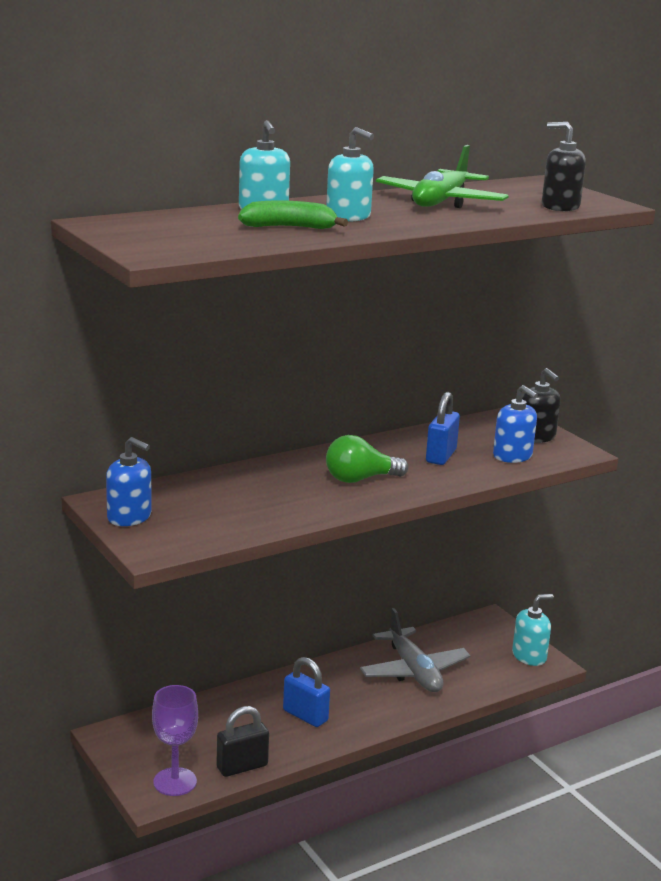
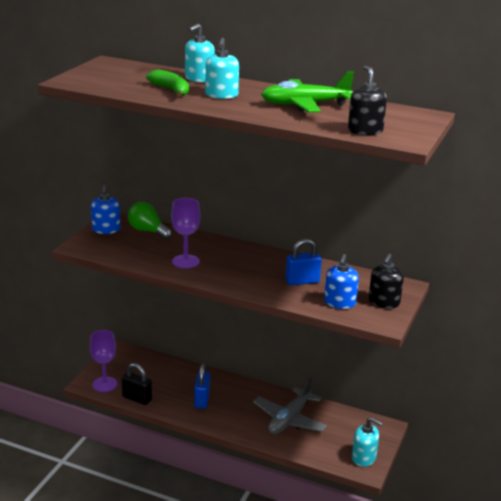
camera: 55 degrees right, 5 degrees up
(303, 499) = (185, 261): none -> purple goblet
(360, 479) = (233, 268): green light bulb -> green light bulb (148, 231)

